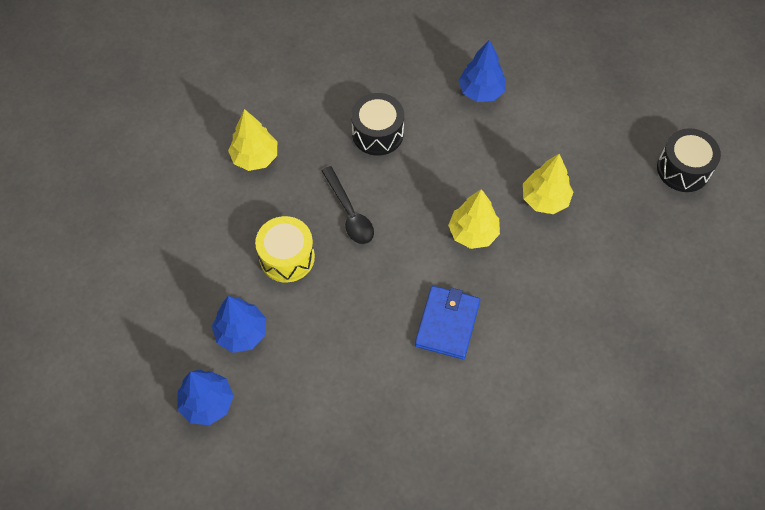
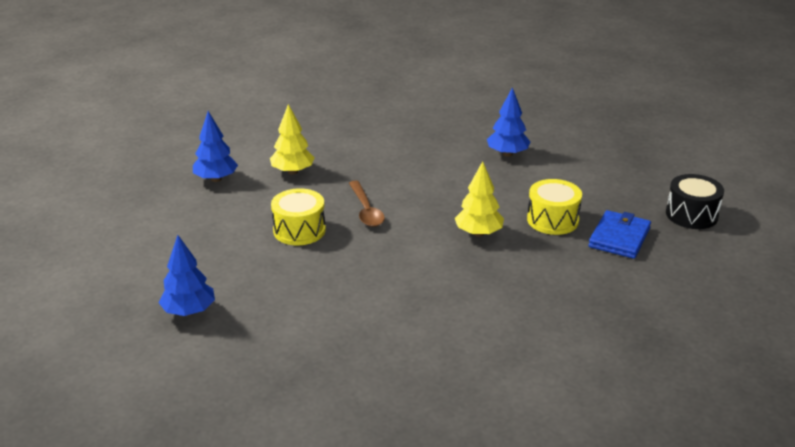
camera: 10 degrees right, 30 degrees down
(241, 333) = (239, 271): blue tree -> blue tree (216, 179)
(349, 213) = (366, 210): black spoon -> brown spoon
(377, 133) = (406, 168): black drum -> none
(447, 323) = (438, 286): blue wallet -> blue wallet (619, 237)
(545, 199) = (552, 220): yellow tree -> yellow drum

